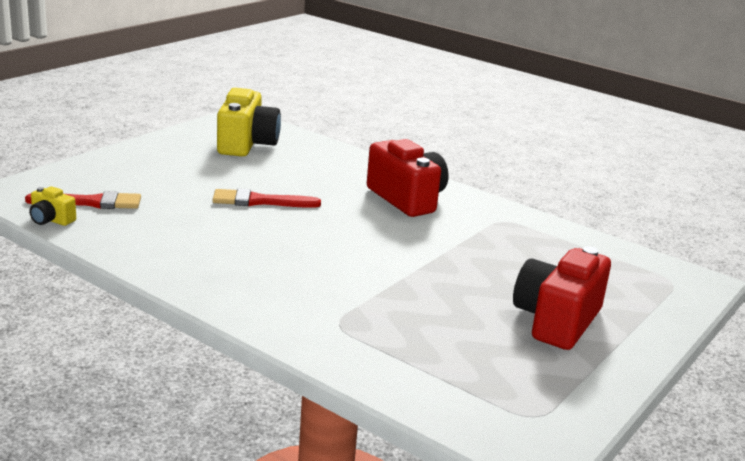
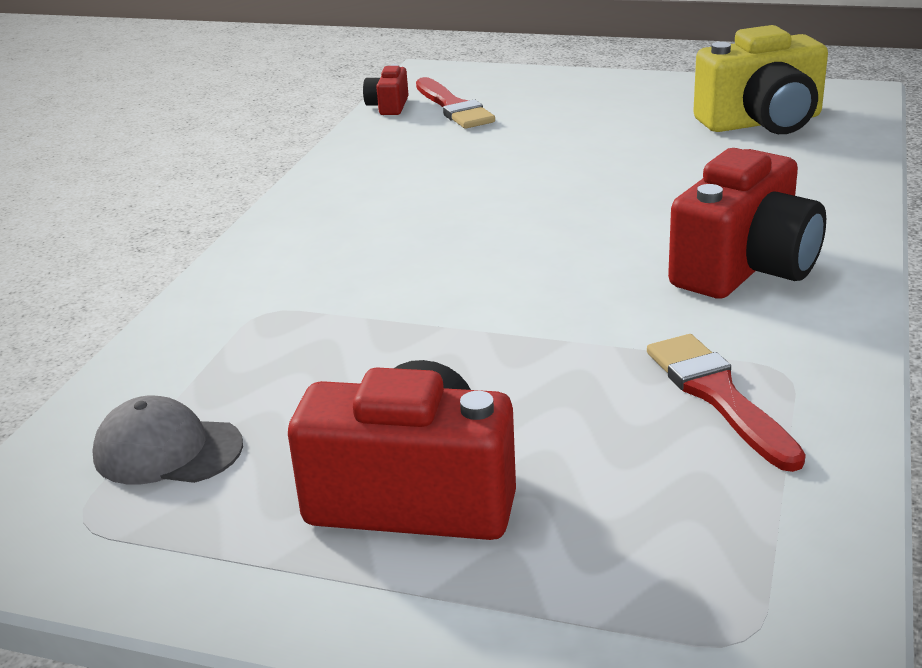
camera: 75 degrees right, 5 degrees up
(51, 220) = (388, 106): yellow camera -> red camera
(260, 201) = (579, 178): red brush -> red brush (718, 396)
(478, 380) = (167, 450): none -> grey cap

